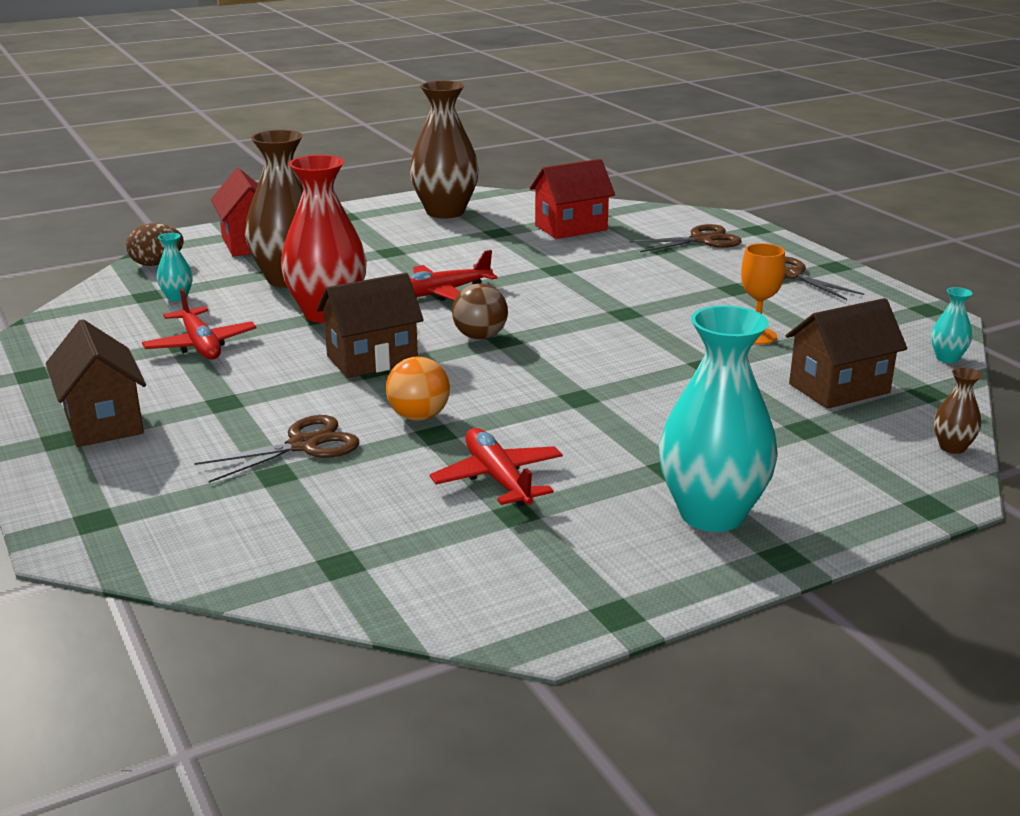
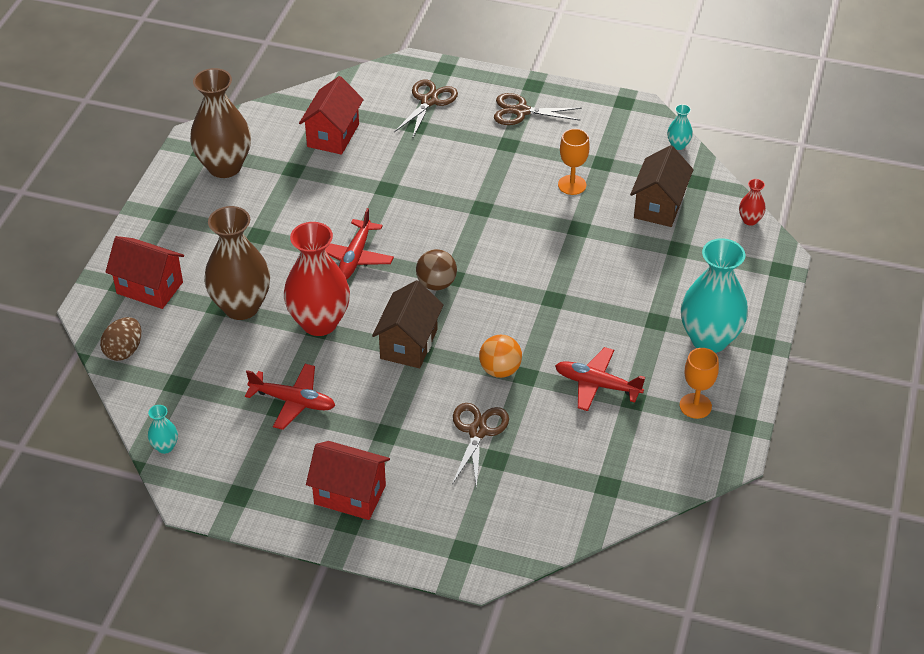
camera: 45 degrees left, 20 degrees up
(103, 422) = (350, 495): brown house -> red house
(177, 297) = (200, 372): turquoise vase -> turquoise vase (165, 447)
(583, 559) = (695, 406): none -> orange goblet
(952, 447) = (750, 220): brown vase -> red vase

